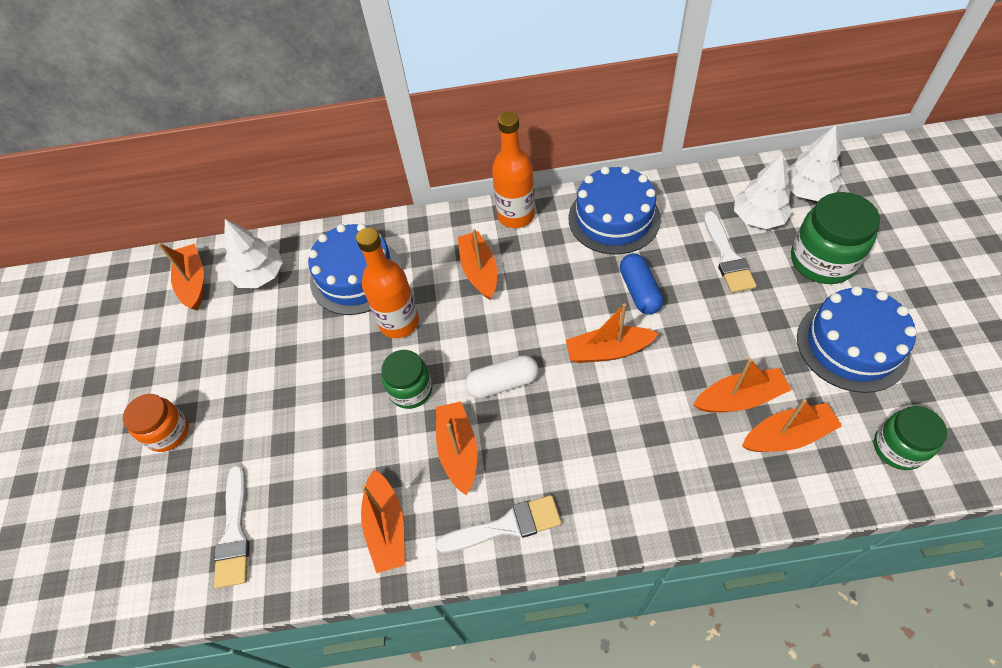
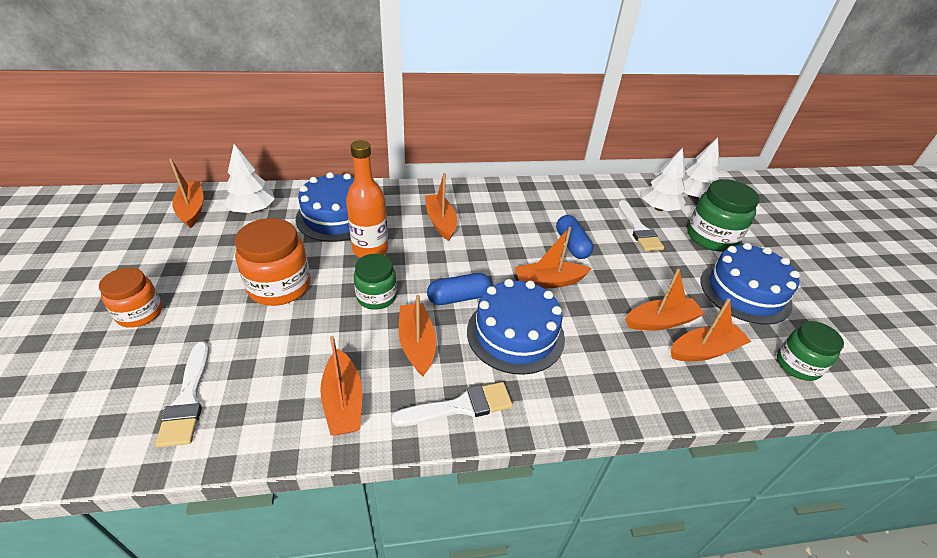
camera: 10 degrees left, 15 degrees down
(305, 384) = (279, 286): none -> orange jar
(503, 383) = (459, 297): white capsule -> blue capsule
(516, 216) = (471, 191): orange bottle -> none
(614, 218) = (548, 199): blue cake -> blue cake (515, 334)

